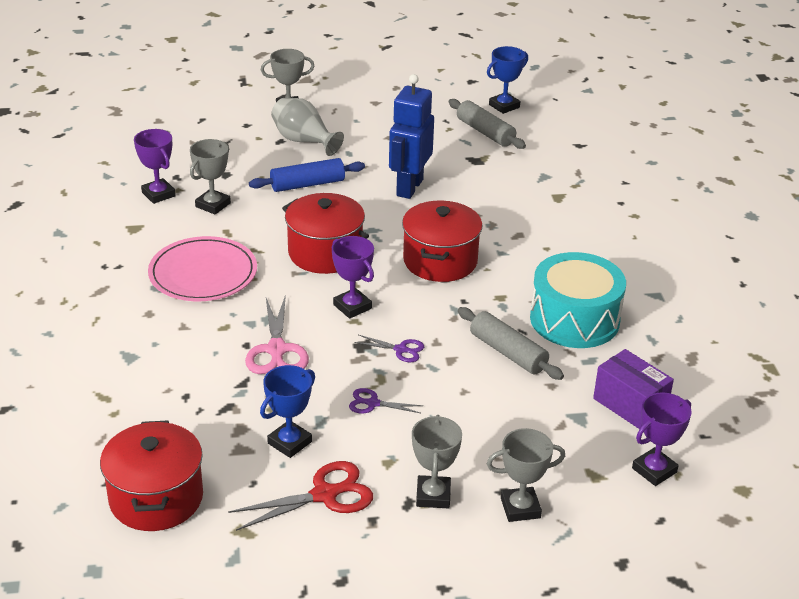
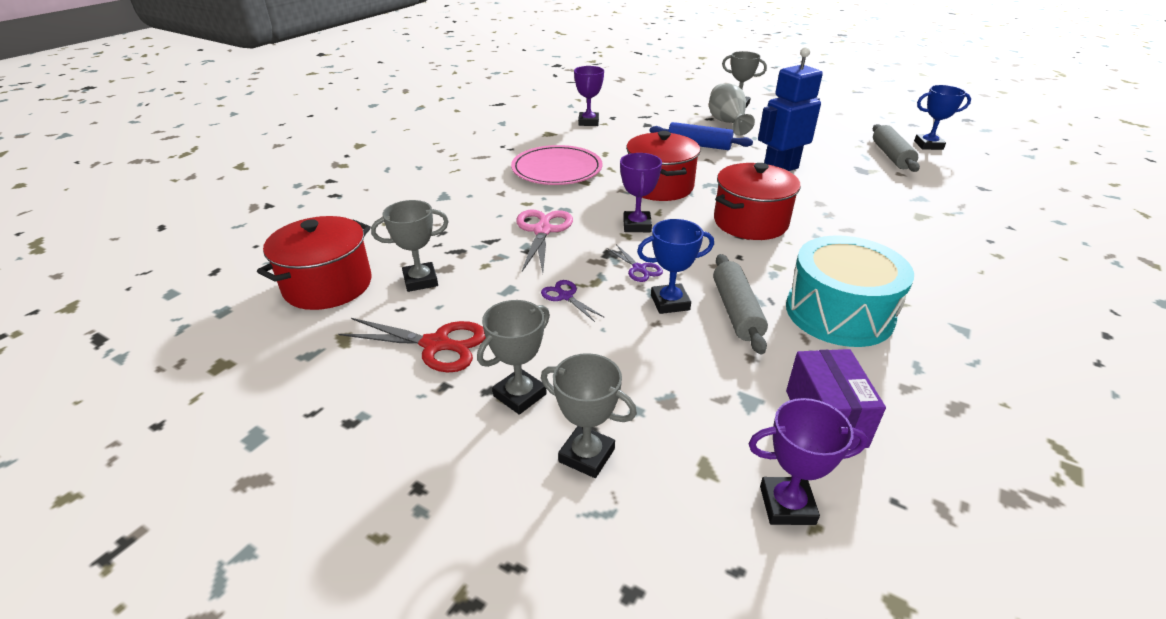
camera: 40 degrees right, 0 degrees up
(213, 205) = (616, 137): grey trophy -> grey trophy (420, 281)
(277, 350) = (542, 230): pink scissors -> pink scissors turned 150 degrees clockwise
(289, 442) = (465, 294): blue trophy -> blue trophy (670, 302)

